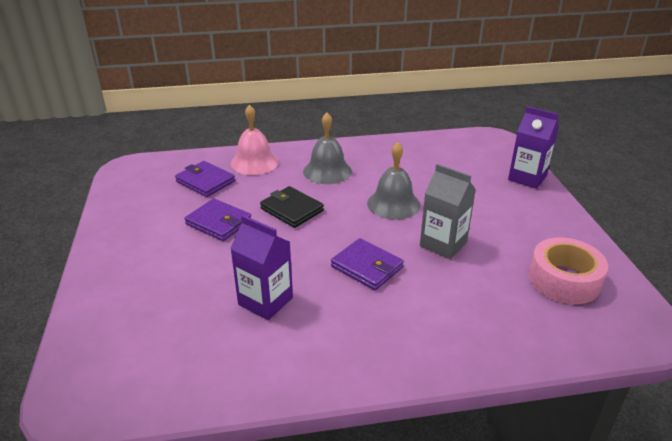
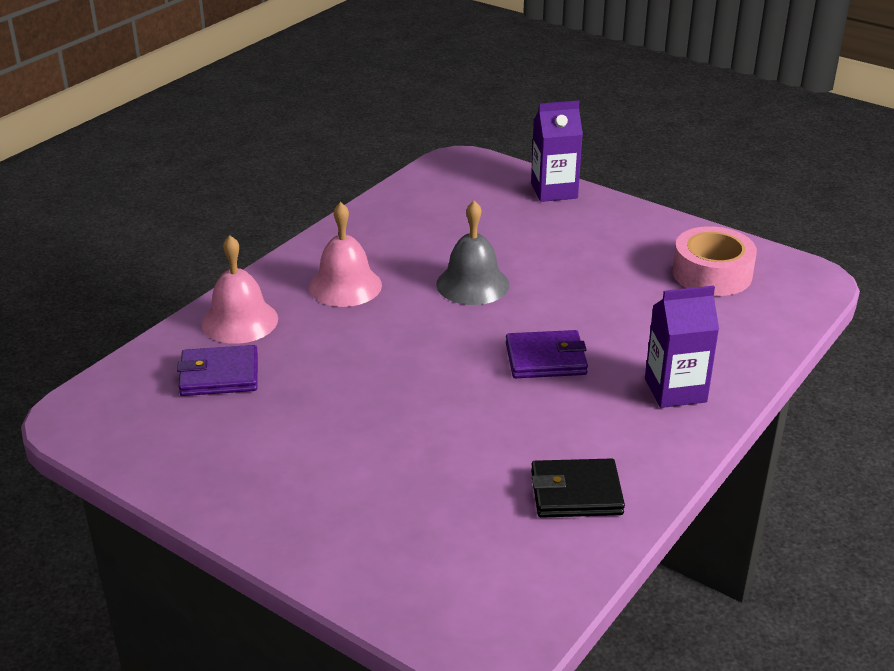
camera: 45 degrees left, 0 degrees up
(218, 222) = (323, 408): purple wallet -> none
(265, 301) = (507, 446): purple carton -> purple carton (675, 390)
(292, 209) = (379, 348): black wallet -> black wallet (576, 493)
(327, 171) = (345, 286): grey bell -> pink bell
(443, 244) = (577, 298): grey carton -> none

